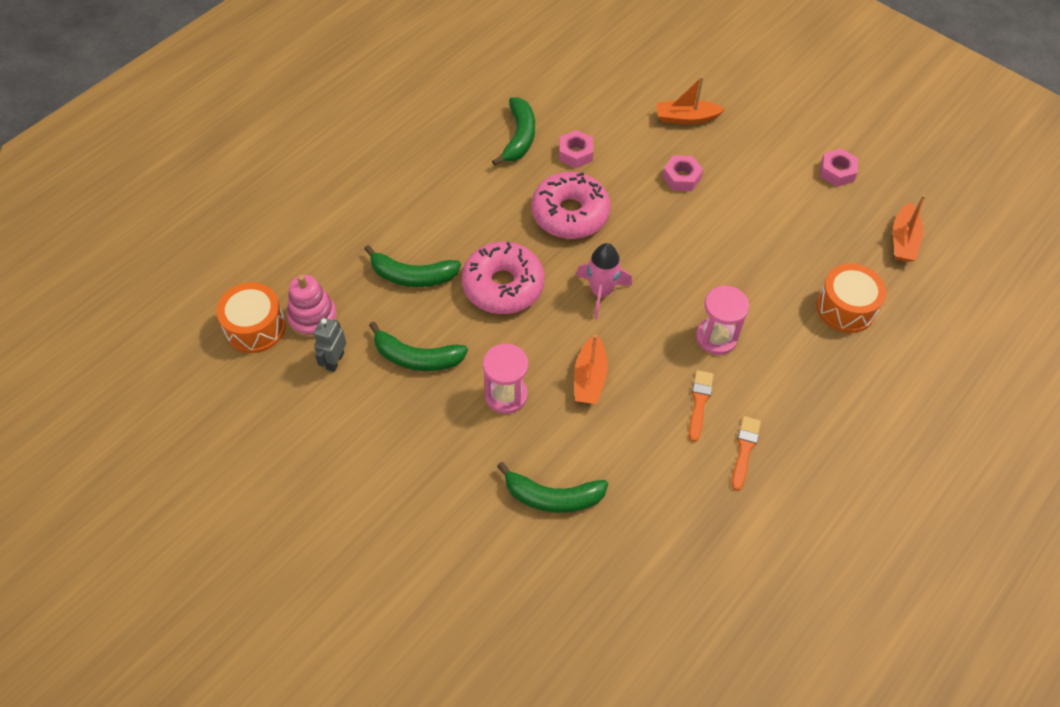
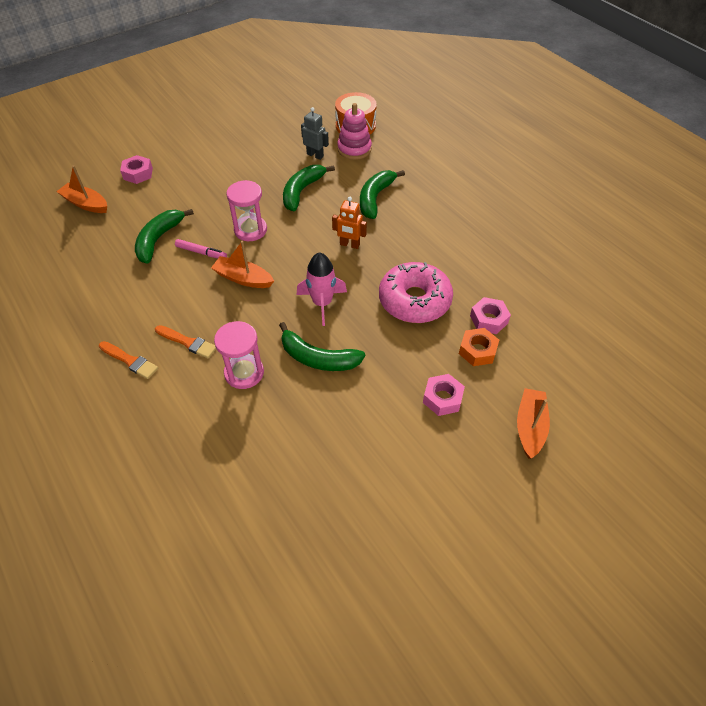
camera: 105 degrees right, 5 degrees down
(503, 286) = (349, 245): pink donut -> orange robot
(519, 137) = (515, 283): green banana -> green banana (318, 358)
(561, 437) = (201, 252): none -> pink marker
(617, 158) = (477, 351): none -> orange nut
(837, 172) = (422, 567): pink nut -> pink nut (138, 174)
(845, 308) = (231, 498): orange drum -> none
(903, 240) = (298, 605): orange boat -> orange boat (86, 204)

